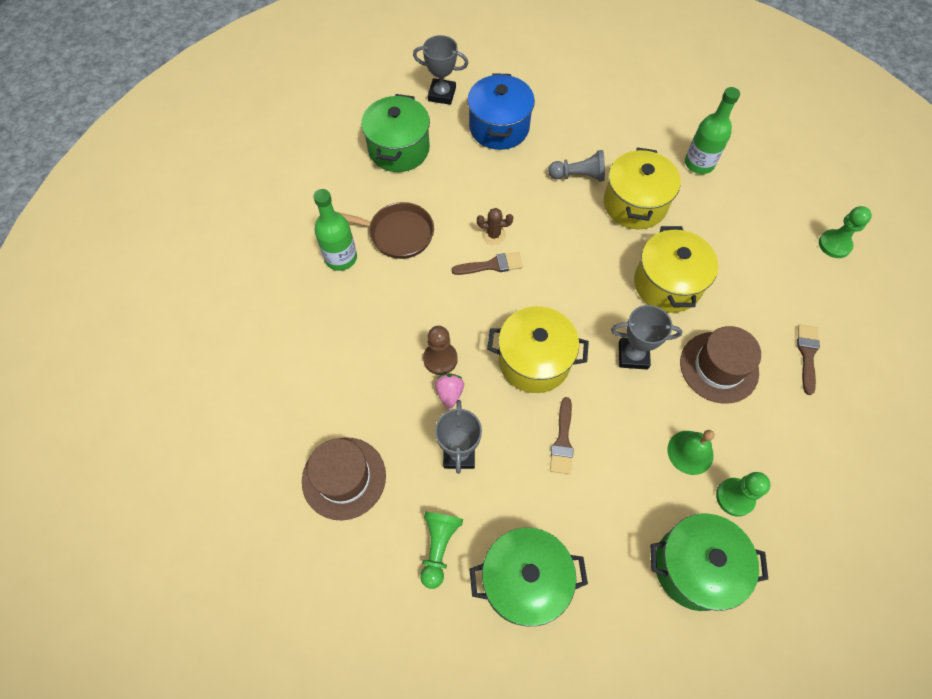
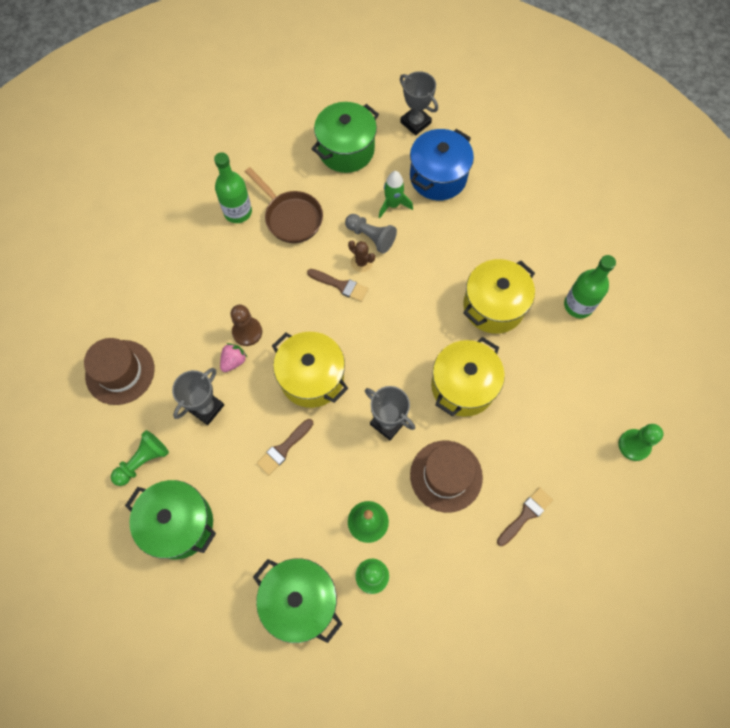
camera: 35 degrees right, 5 degrees up
(480, 171) = (393, 205): none -> green rocket
(578, 176) = (468, 255): grey pawn -> grey pawn (371, 237)

